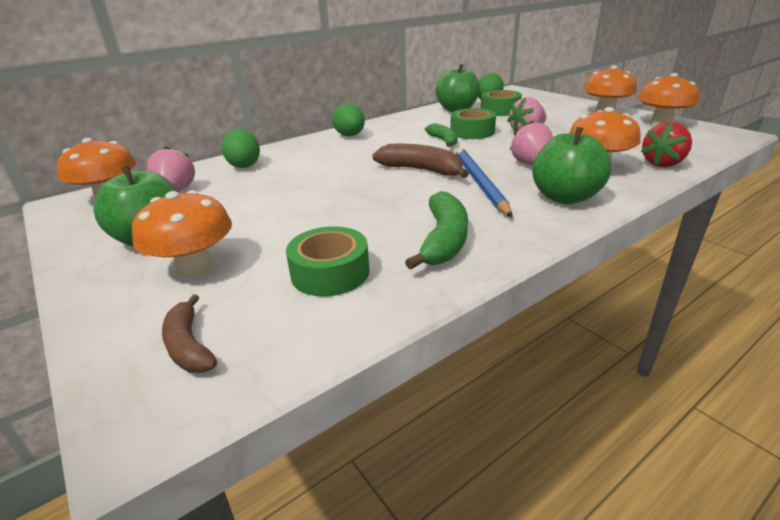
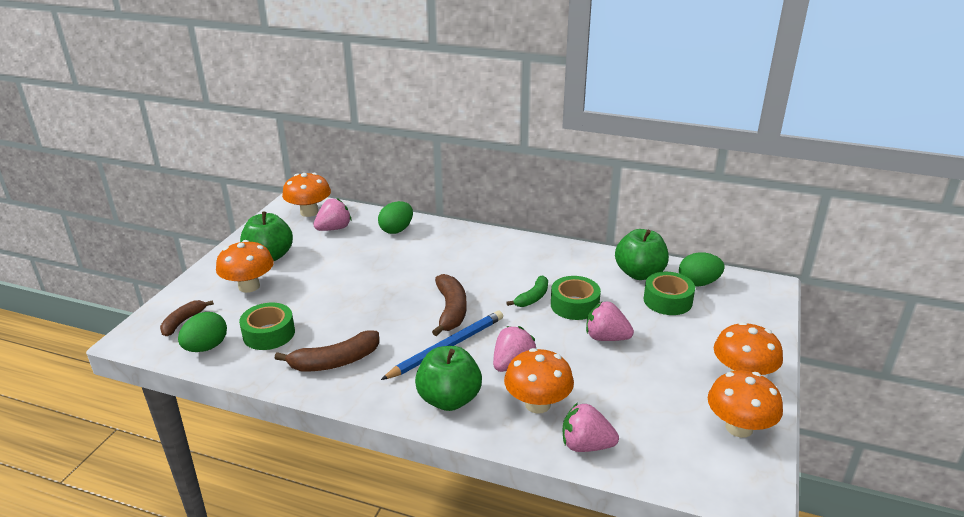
camera: 55 degrees right, 0 degrees up
(350, 136) = (500, 246): green egg -> green egg (206, 347)
(444, 240) = (335, 362): green banana -> brown banana
(662, 163) = (586, 445): red strawberry -> pink strawberry

